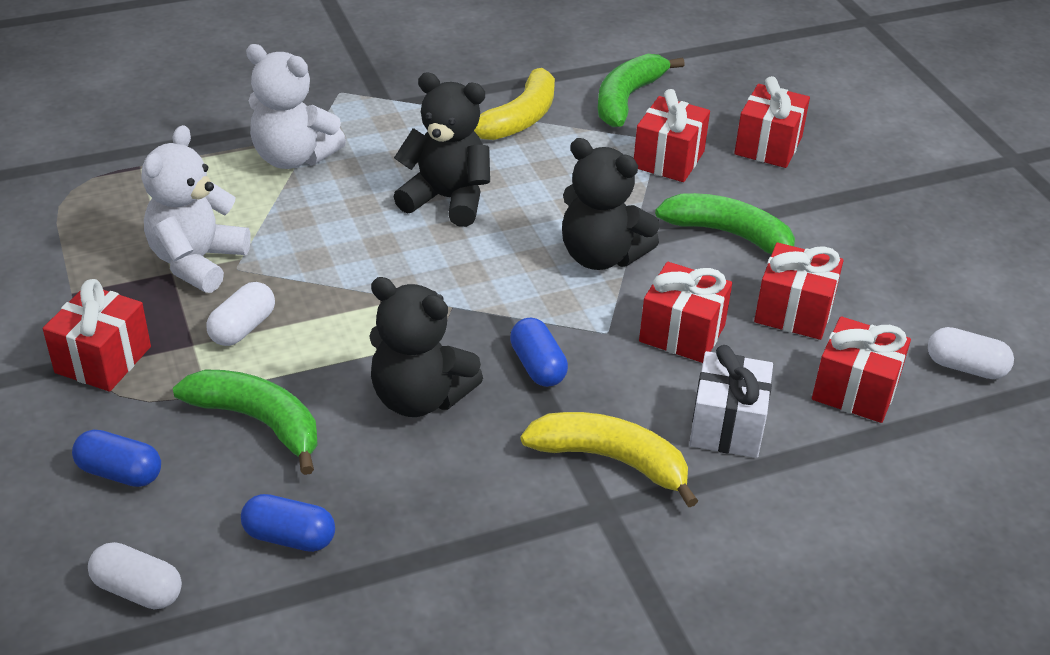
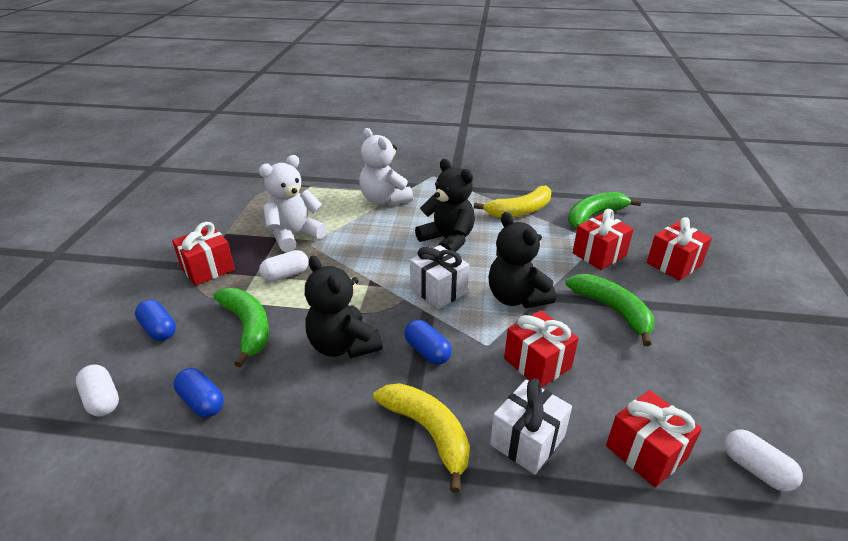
camera: 30 degrees right, 5 degrees down
(490, 279) = (438, 290): none -> white gift
(537, 366) = (427, 351): blue capsule -> blue capsule turned 45 degrees counterclockwise
(794, 312) = (629, 376): red gift -> none

